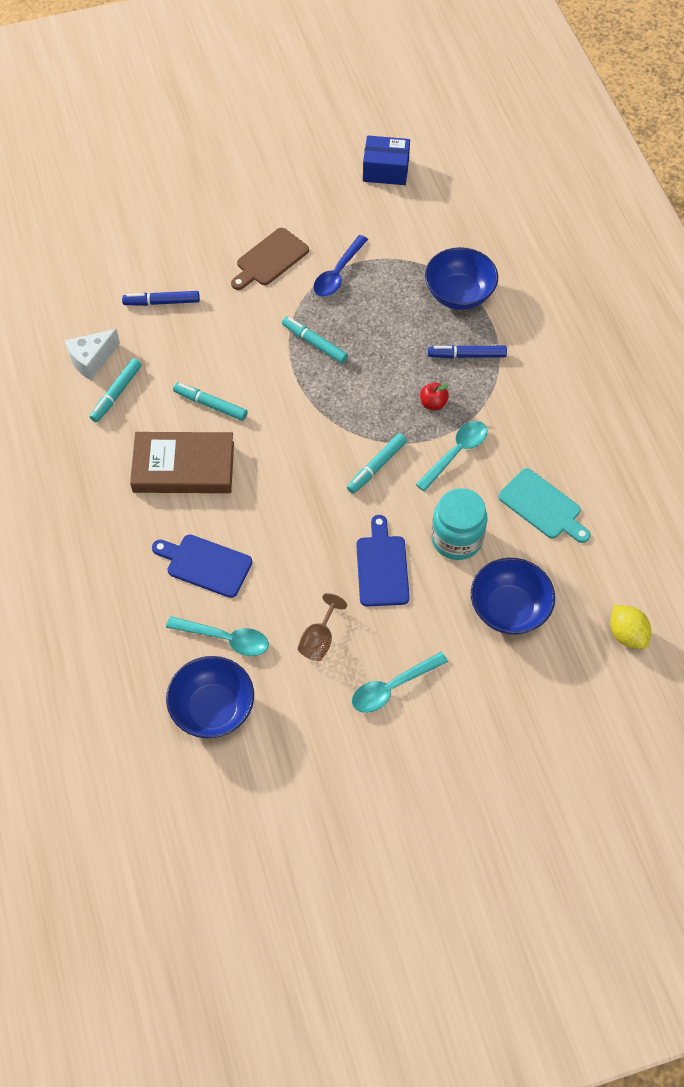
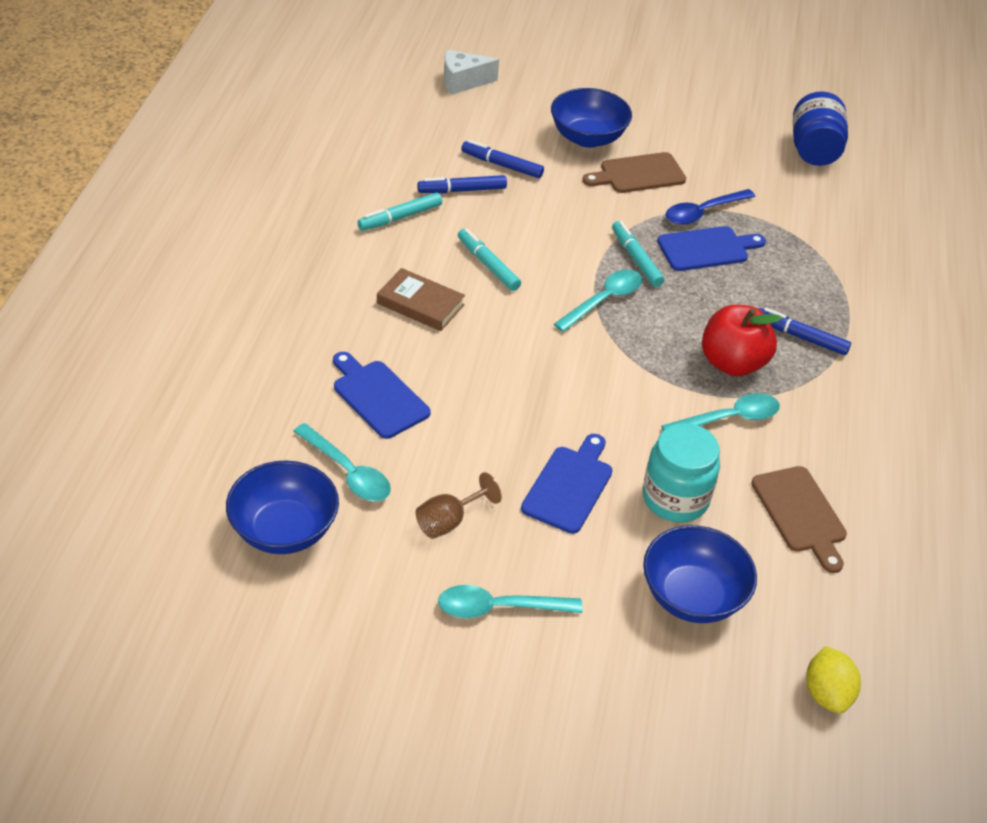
camera: 25 degrees right, 15 degrees down
(92, 360) = (397, 182): white cheese -> white cheese (463, 82)
(147, 343) = (462, 190): none -> blue marker
(183, 467) = (420, 304): brown book -> brown book, size x0.64
(313, 394) = (604, 300): none -> turquoise spoon
(359, 307) = (707, 249): none -> blue cutting board
(376, 467) = (628, 392): turquoise marker -> none
(386, 170) = (814, 150): blue box -> blue jar
(433, 403) = (732, 363): red apple -> red apple, size x2.04
(459, 294) = (827, 281): blue bowl -> blue bowl (587, 138)
(543, 506) = (800, 514): turquoise cutting board -> brown cutting board

